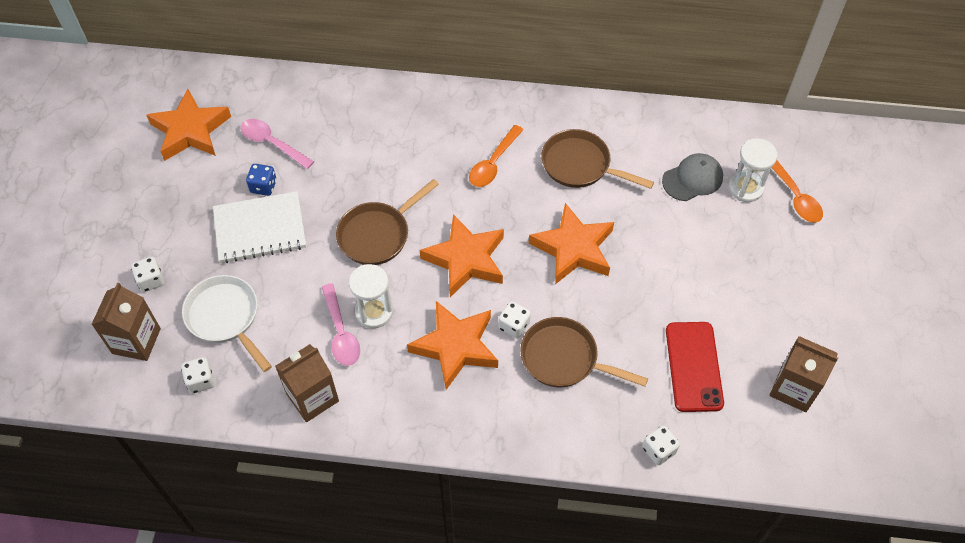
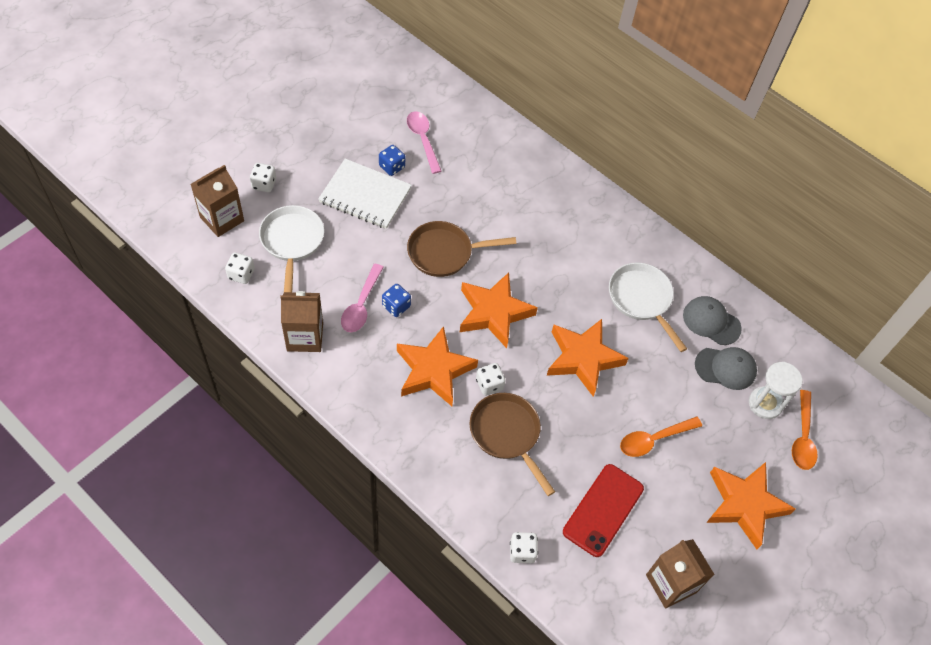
camera: 30 degrees right, 0 degrees up
(190, 130) = (374, 96): orange star -> orange star (744, 505)
(374, 312) = (396, 306): white hourglass -> blue dice
(493, 163) = (574, 255): orange spoon -> orange spoon (654, 439)
(580, 165) = (641, 299): brown pan -> white pan
(650, 147) = (711, 321): none -> grey cap

